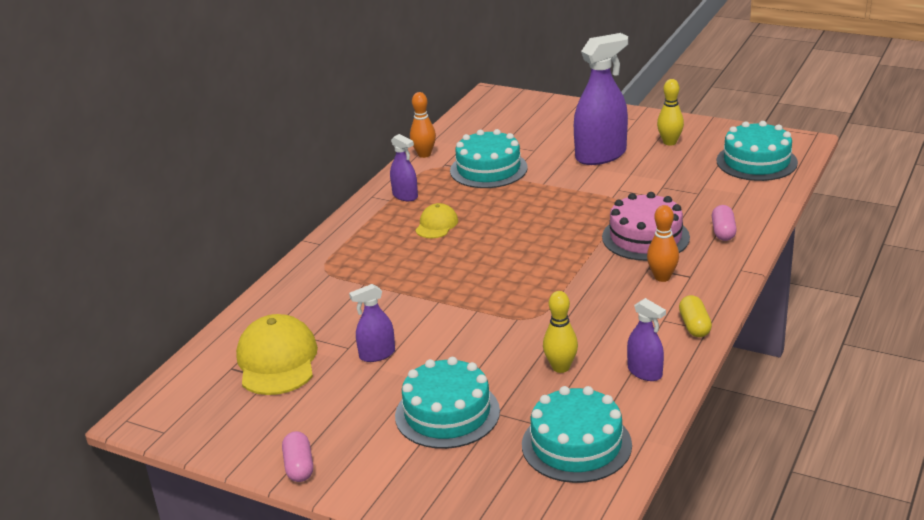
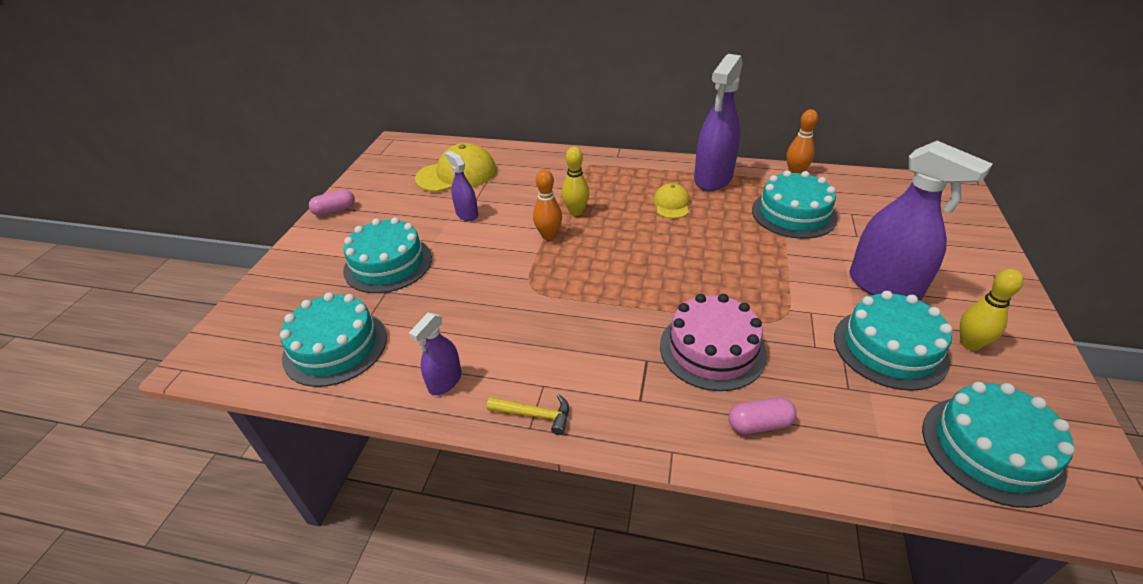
camera: 75 degrees right, 10 degrees up
(405, 196) = (713, 178): purple spray bottle -> purple spray bottle, size x1.93
(436, 225) = (671, 204): yellow cap -> yellow cap turned 90 degrees counterclockwise
(561, 367) = (452, 319): yellow bowling pin -> yellow bowling pin (576, 212)
(662, 277) = (629, 374): orange bowling pin -> orange bowling pin (549, 236)
(665, 170) = (889, 348): none -> turquoise cake
(694, 326) = (535, 415): yellow capsule -> yellow hammer

